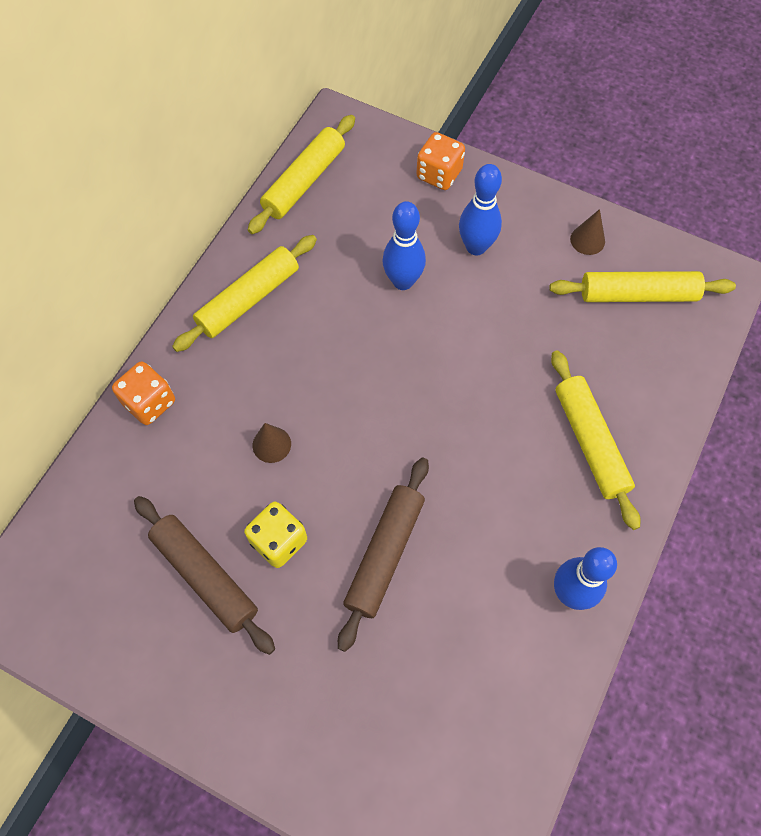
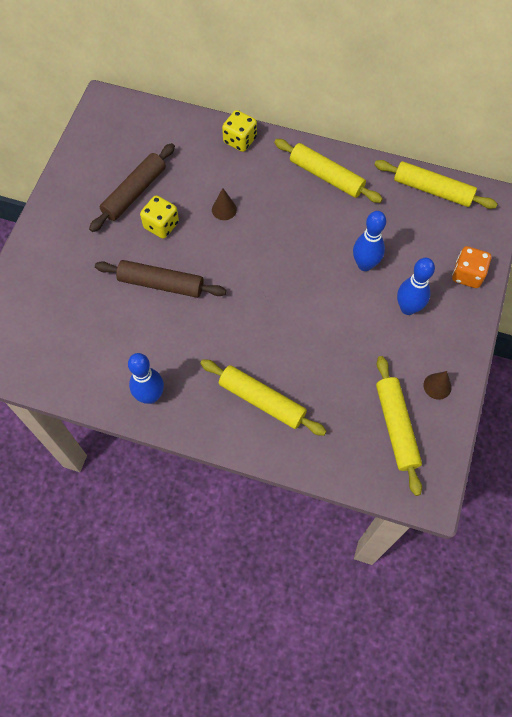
camera: 80 degrees right, 0 degrees up
(149, 402) = (240, 140): orange dice -> yellow dice
(589, 442) = (262, 400): yellow rolling pin -> yellow rolling pin turned 60 degrees clockwise

